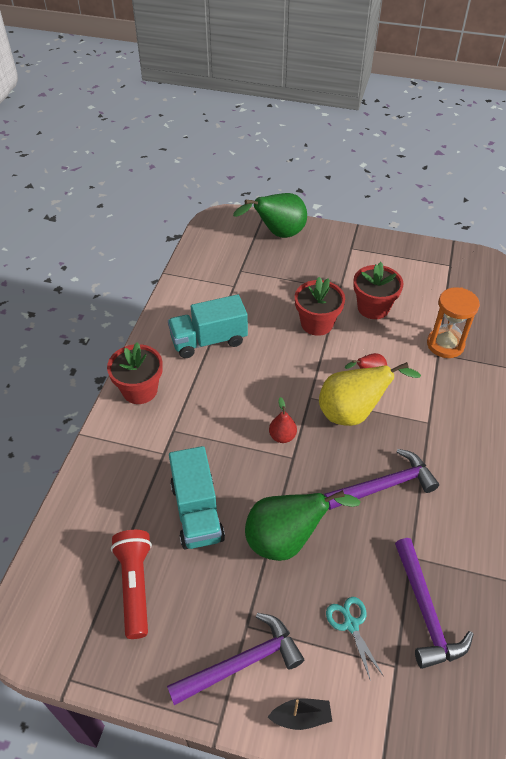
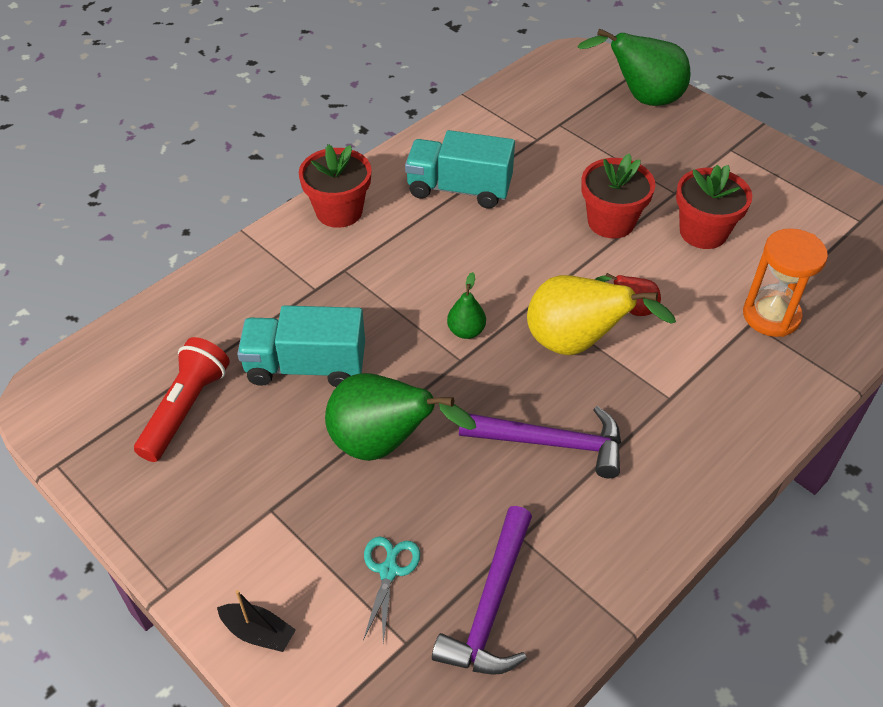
camera: 30 degrees right, 0 degrees up
(197, 512) = (306, 366): turquoise truck -> turquoise truck turned 75 degrees clockwise
(241, 663) = (237, 543): purple hammer -> none
(282, 436) = (466, 331): red pear -> green pear

